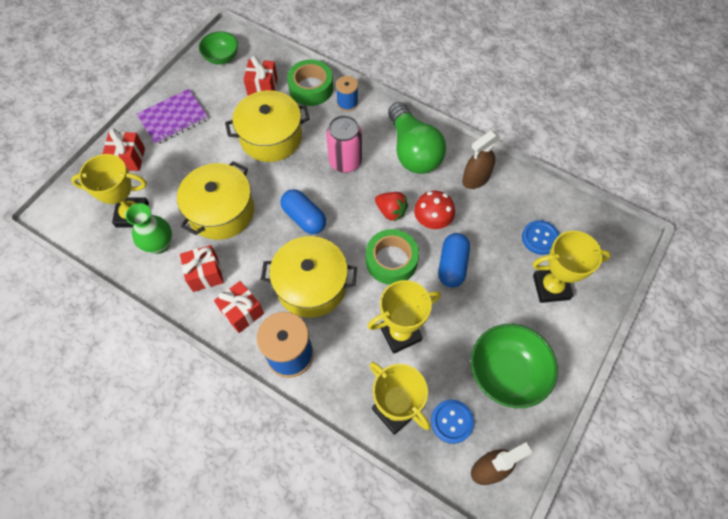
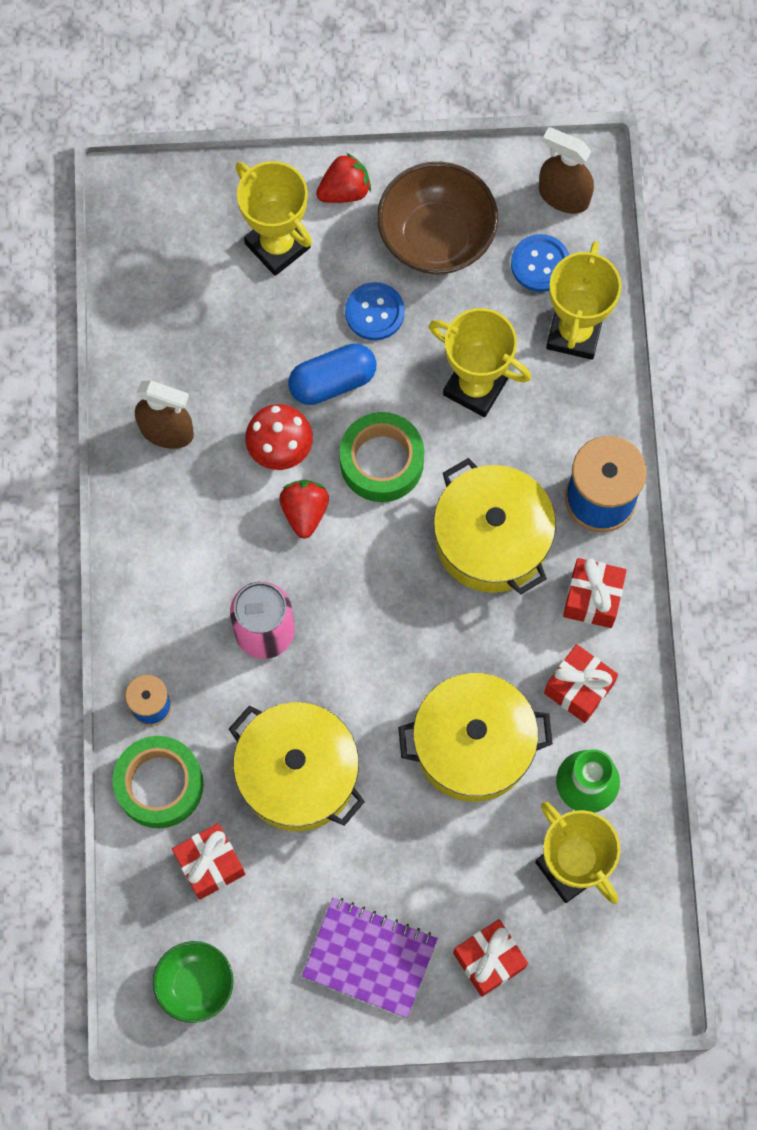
camera: 125 degrees left, 10 degrees up
(304, 218) = (400, 622): blue capsule -> none
(413, 151) = (177, 547): green light bulb -> none
(506, 373) = (436, 237): green bowl -> brown bowl
(540, 238) = (209, 295): blue button -> blue button (374, 312)
(566, 343) = (344, 190): none -> red strawberry

